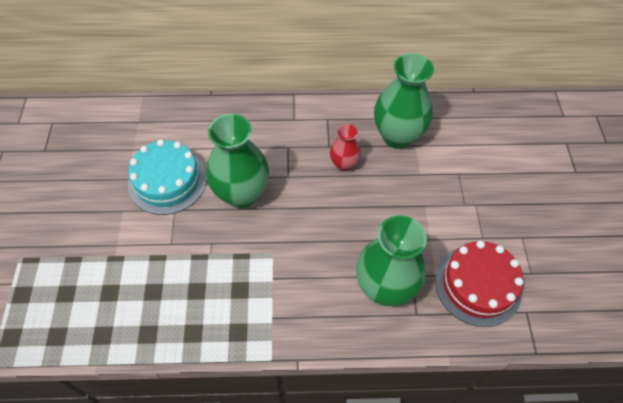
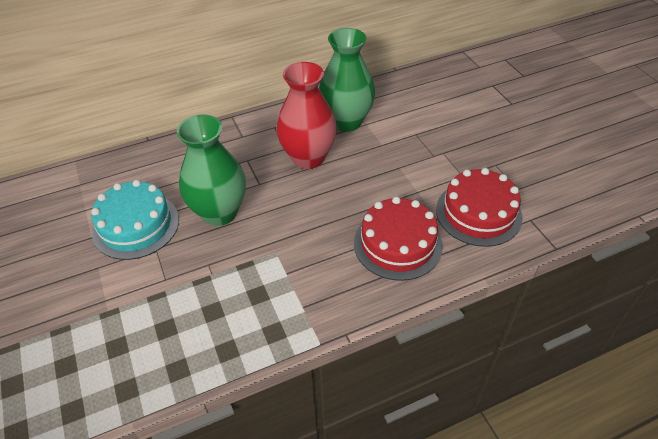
camera: 20 degrees left, 10 degrees down
(343, 164) = (308, 158): red vase -> red vase, size x1.89
(384, 288) = (397, 244): green vase -> red cake

